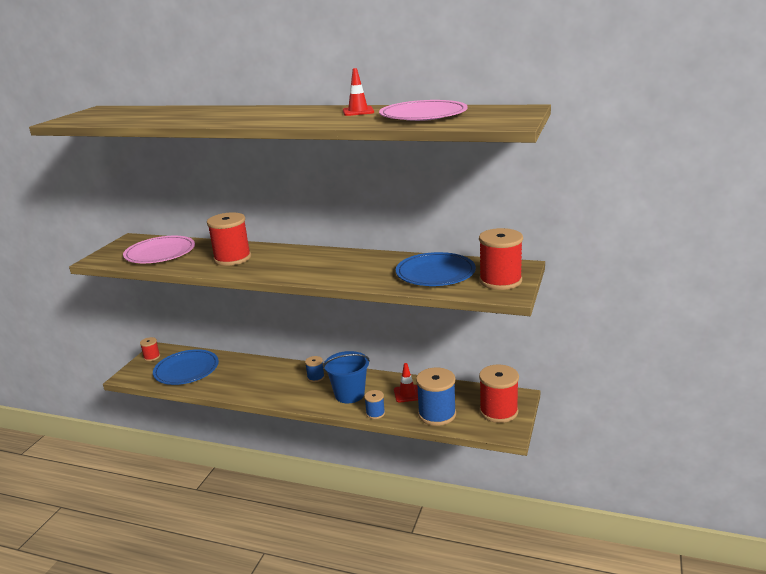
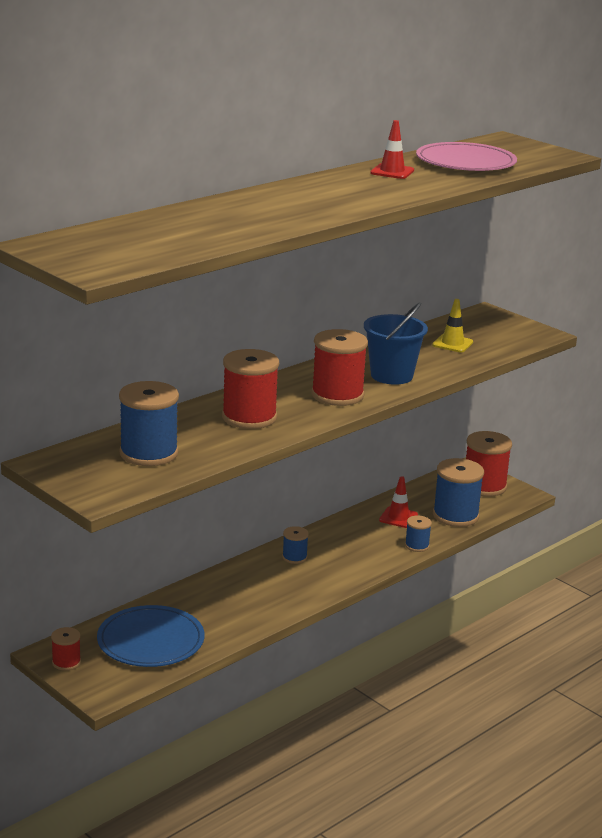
camera: 65 degrees left, 0 degrees up
(160, 253) = (149, 453): pink plate -> blue spool
(349, 394) = (360, 548): blue bucket -> blue bucket (391, 375)
(435, 273) = (452, 344): blue plate -> yellow traffic cone
(500, 281) = (508, 328): red spool -> red spool (337, 395)

